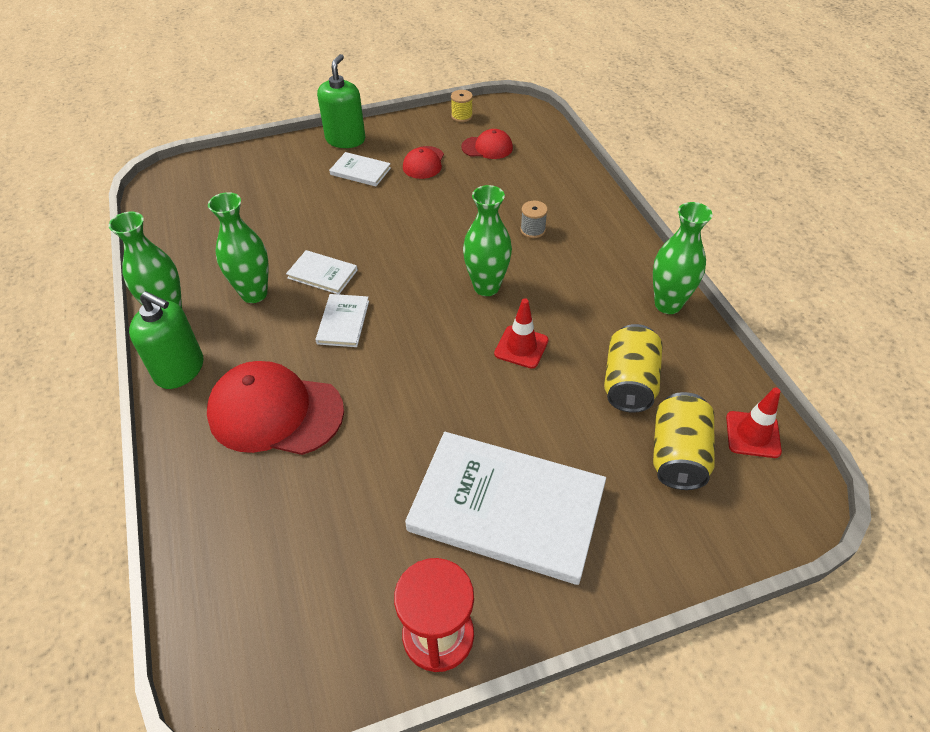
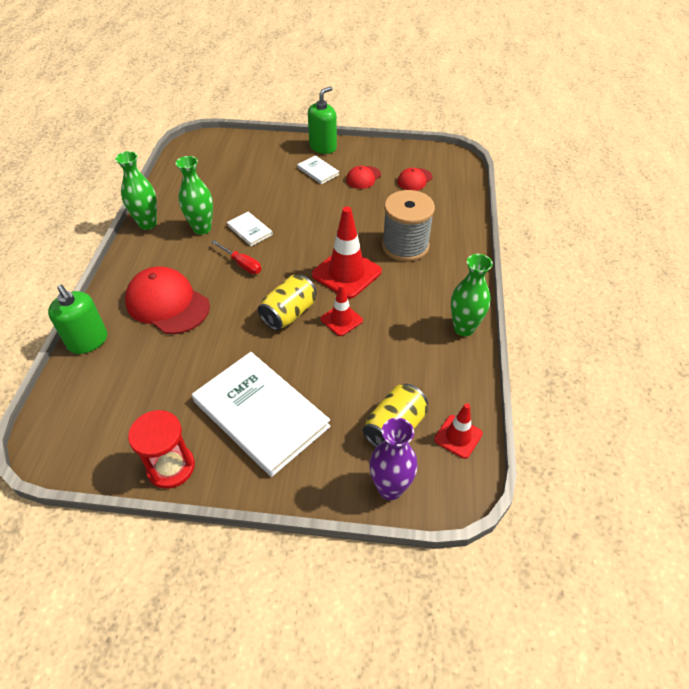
camera: 25 degrees right, 0 degrees up
(180, 369) = (132, 259): green soap dispenser -> green soap dispenser (88, 341)
(343, 322) = (242, 264): white book -> red screwdriver
(462, 116) = (412, 153): yellow spool -> none
(486, 287) = (346, 273): green vase -> red traffic cone
(487, 147) = (414, 180): red cap -> red cap turned 105 degrees clockwise
(532, 230) = (405, 246): grey spool -> grey spool, size x2.48
(629, 383) = (396, 369): yellow can -> yellow can (289, 314)
(725, 531) = (390, 488): none -> purple vase

